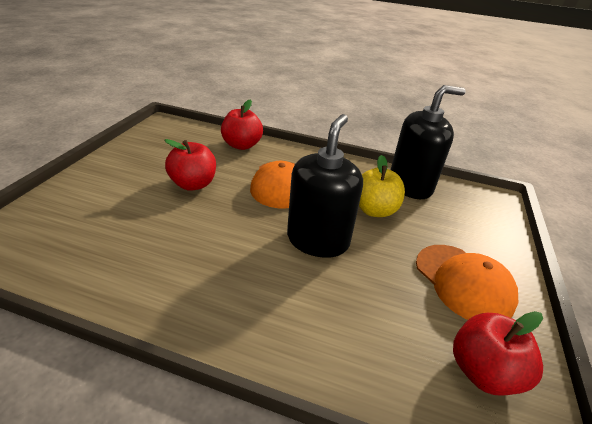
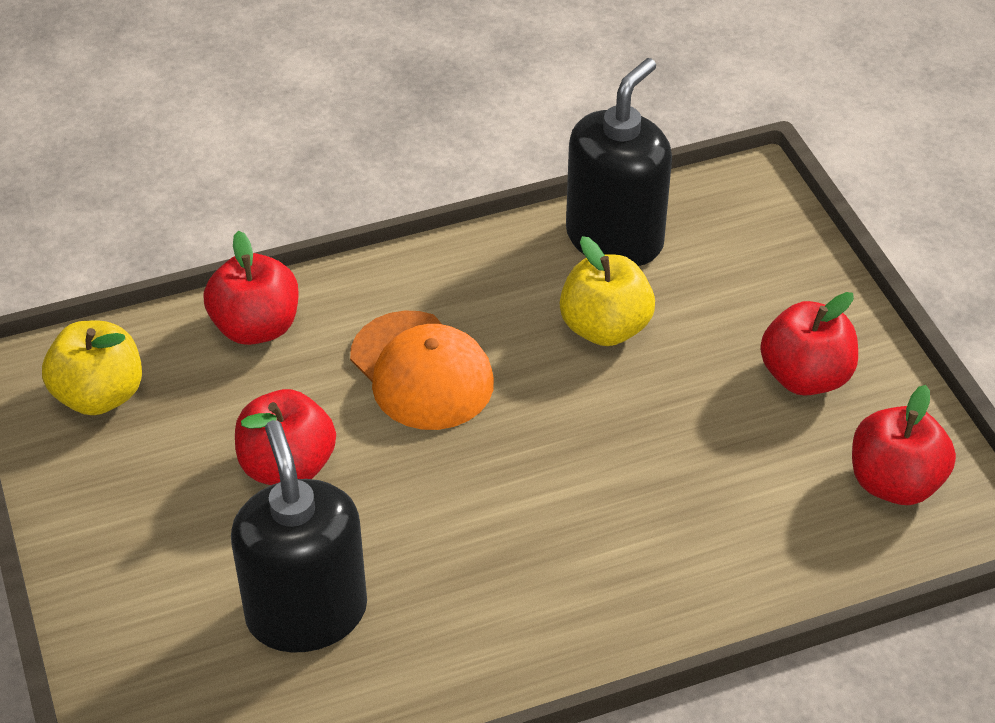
camera: 35 degrees left, 10 degrees up
(170, 137) = (99, 395): none -> yellow apple
(318, 240) = (579, 437): black soap dispenser -> black soap dispenser (306, 613)
(463, 282) = (805, 377): orange cap -> red apple

